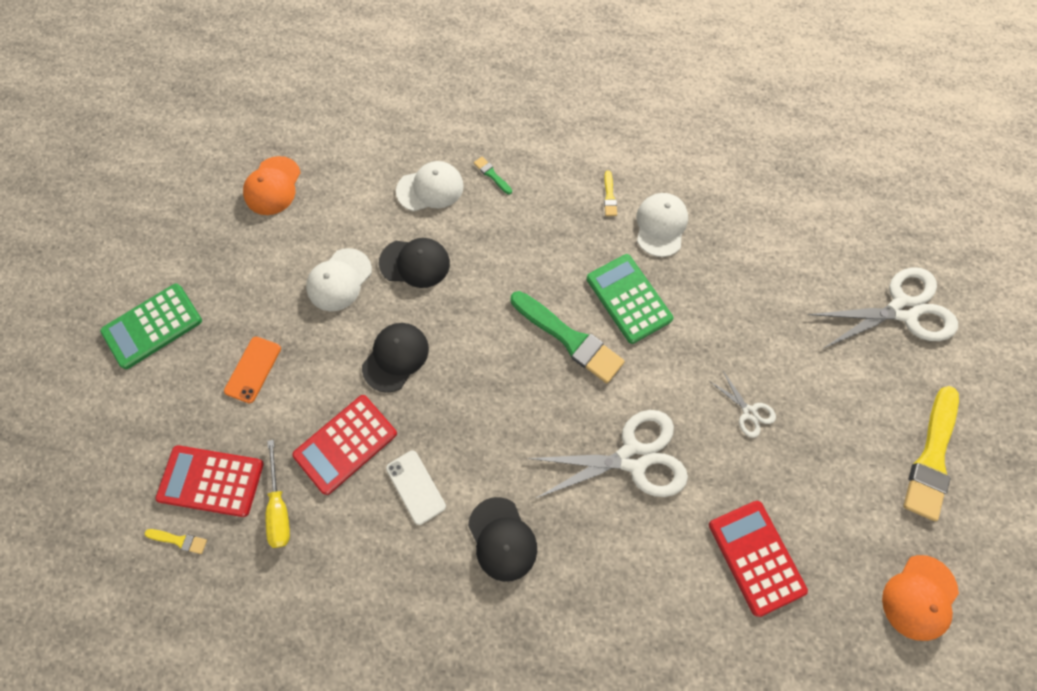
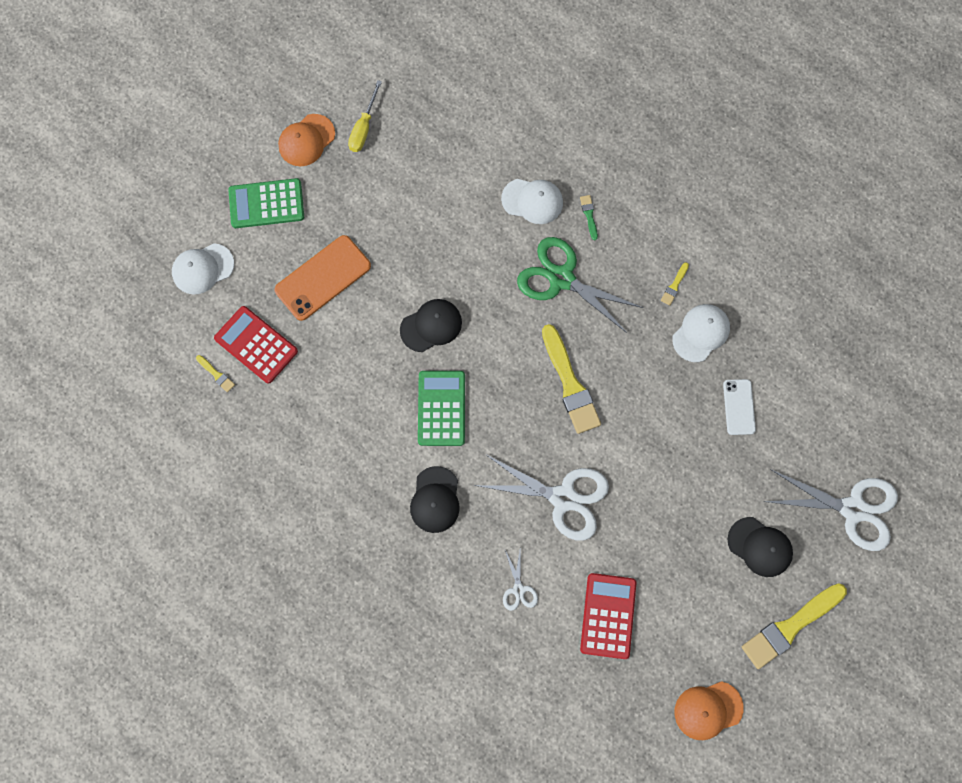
camera: 30 degrees right, 5 degrees up
(253, 369) = (323, 278): orange phone -> orange phone, size x1.70
(273, 186) = (409, 133): orange cap -> orange cap (306, 140)
(279, 506) = (294, 390): yellow screwdriver -> yellow screwdriver (363, 128)
(339, 280) = (421, 241): white cap -> white cap (203, 269)
(346, 444) = (361, 371): red calculator -> none
(415, 263) = (486, 258): black cap -> black cap (760, 547)
(415, 487) = (394, 429): white phone -> white phone (739, 407)
(500, 244) = (561, 278): none -> green scissors
(569, 338) = (570, 384): green brush -> yellow brush
(628, 299) = (636, 378): green calculator -> green calculator (441, 408)
(749, 412) = (672, 516): white scissors -> white scissors (518, 589)

